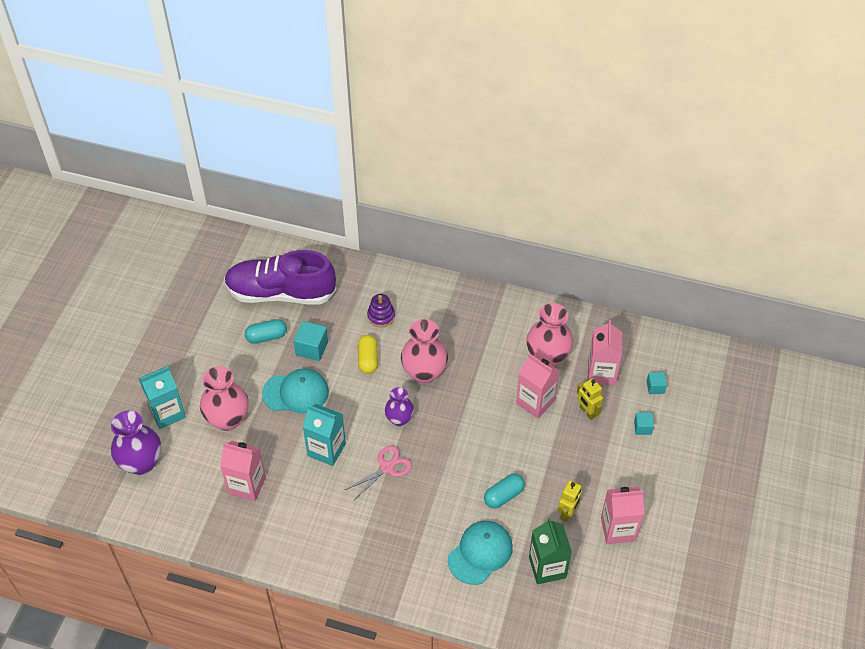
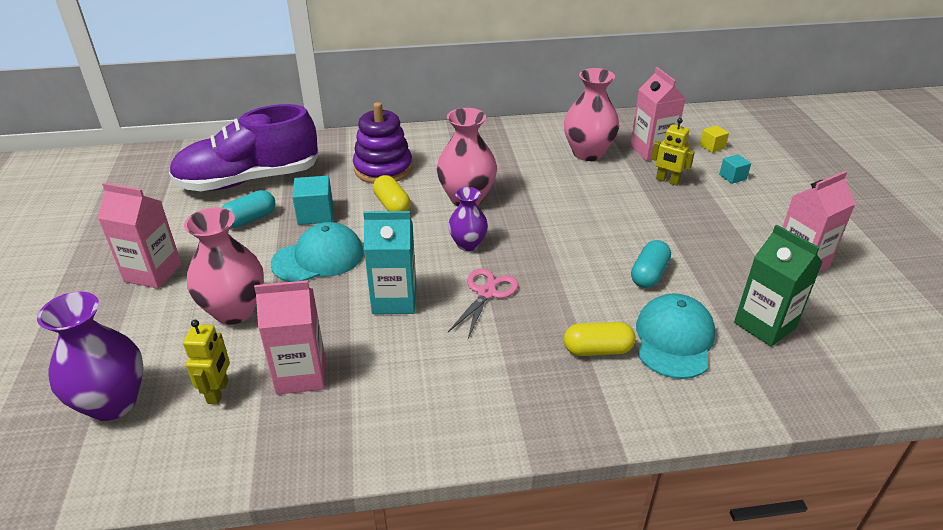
camera: 25 degrees left, 15 degrees down
(167, 413) = (136, 331): turquoise carton -> none
(381, 316) = (383, 169): purple stacking toy -> purple stacking toy, size x1.72
(427, 540) = (597, 350): none -> yellow capsule
(535, 402) = (607, 188): pink carton -> pink carton (153, 273)
(567, 513) = (733, 266): yellow robot -> yellow robot (218, 392)
(655, 387) = (712, 146): turquoise cube -> yellow cube

